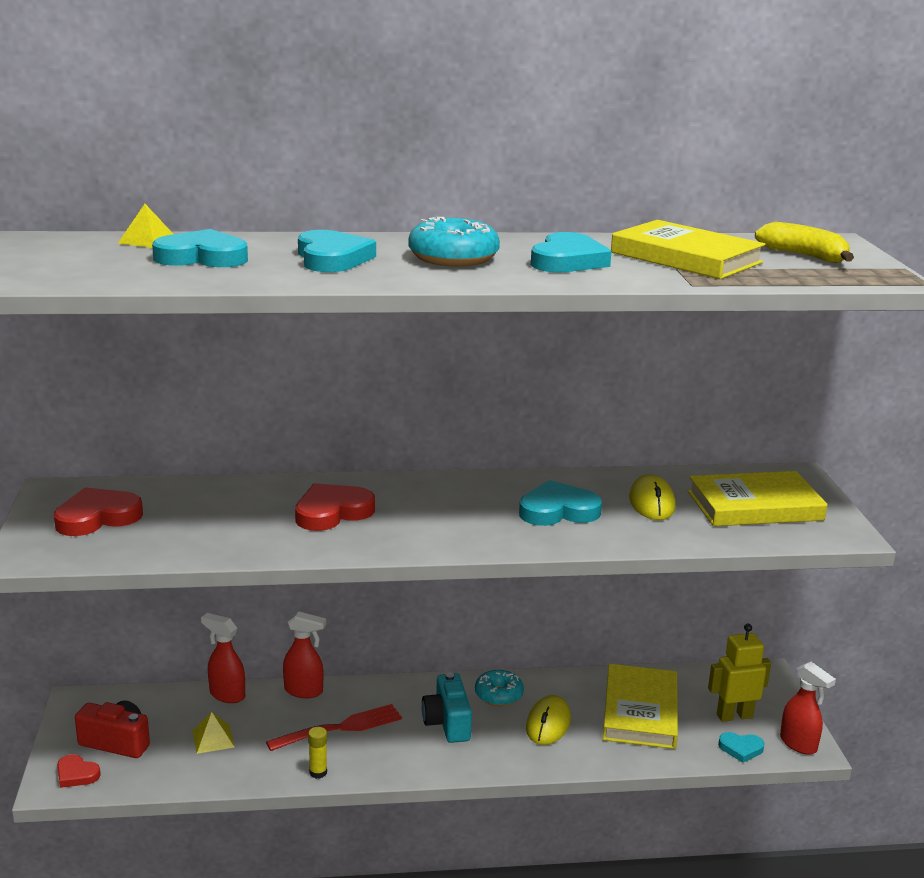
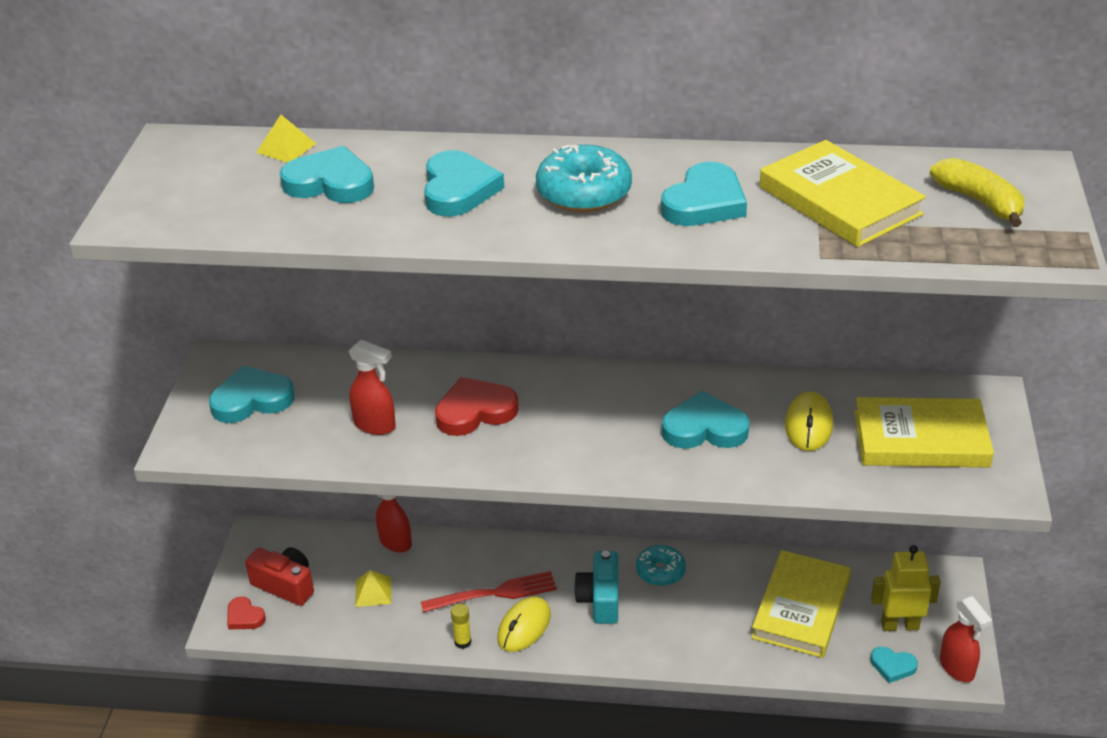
camera: 15 degrees right, 15 degrees up
(97, 517) = (252, 400): red heart -> turquoise heart
(304, 691) = (469, 546): red spray bottle -> red spray bottle (375, 425)
(548, 724) = (701, 612): yellow mouse -> yellow mouse (524, 627)

